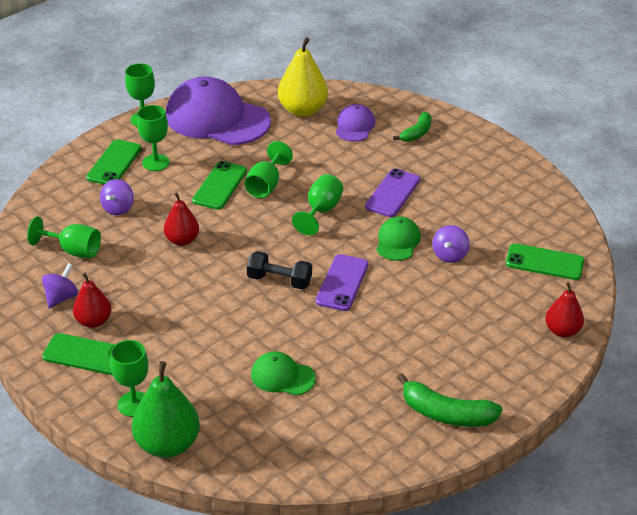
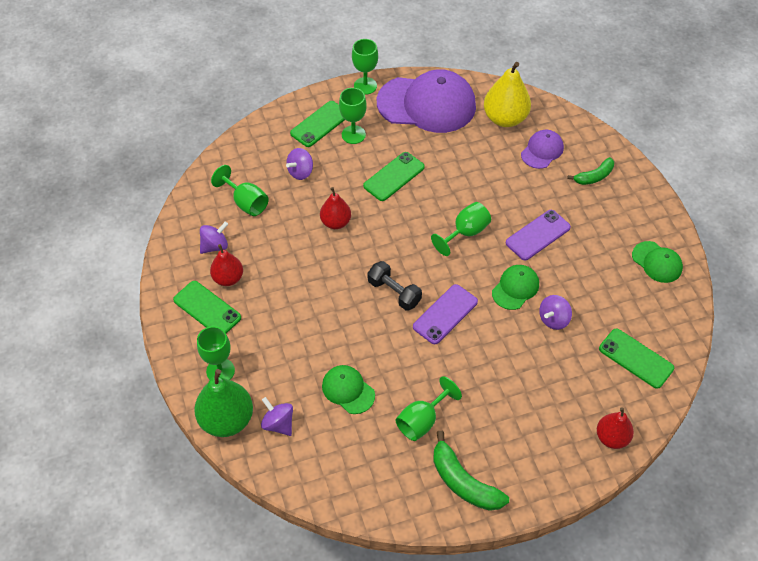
camera: 25 degrees right, 15 degrees up
(217, 118) = (427, 104): purple cap -> purple cap turned 135 degrees clockwise
(226, 429) = (278, 423): none -> purple spinning top
(266, 185) = (433, 189): green goblet -> green goblet (422, 420)
(516, 183) = (657, 262): none -> green cap

